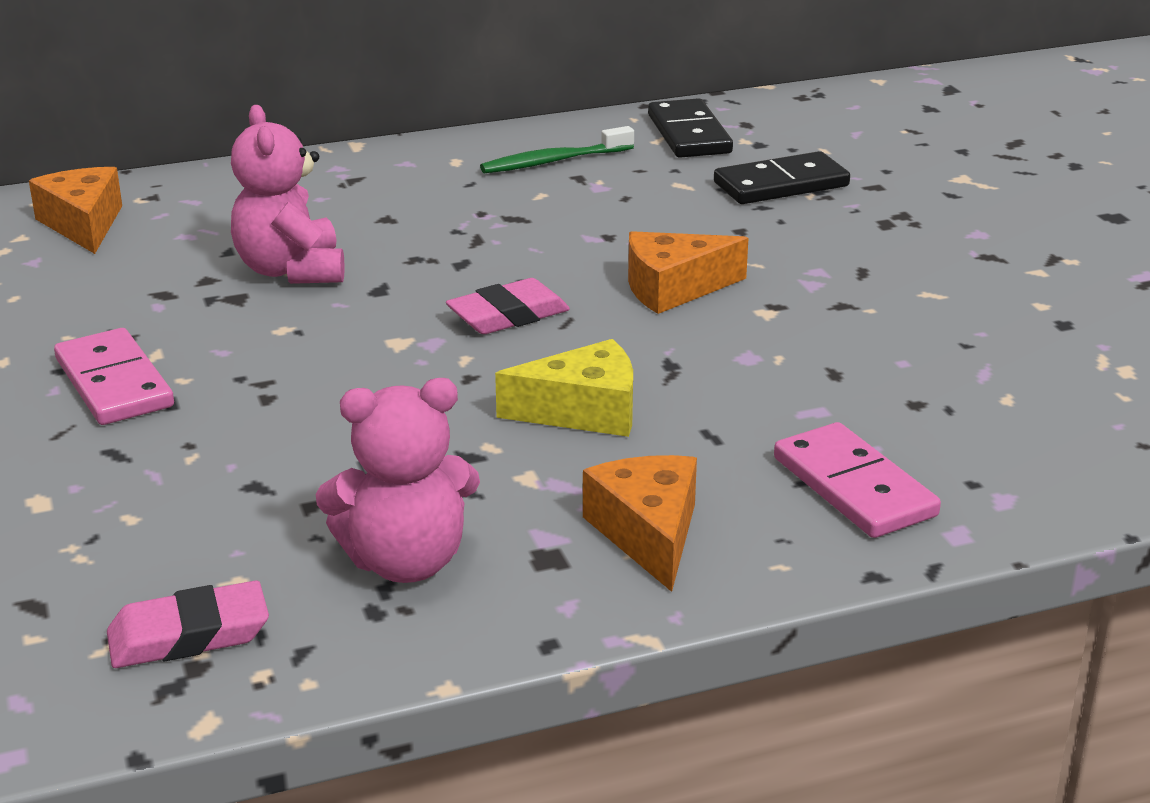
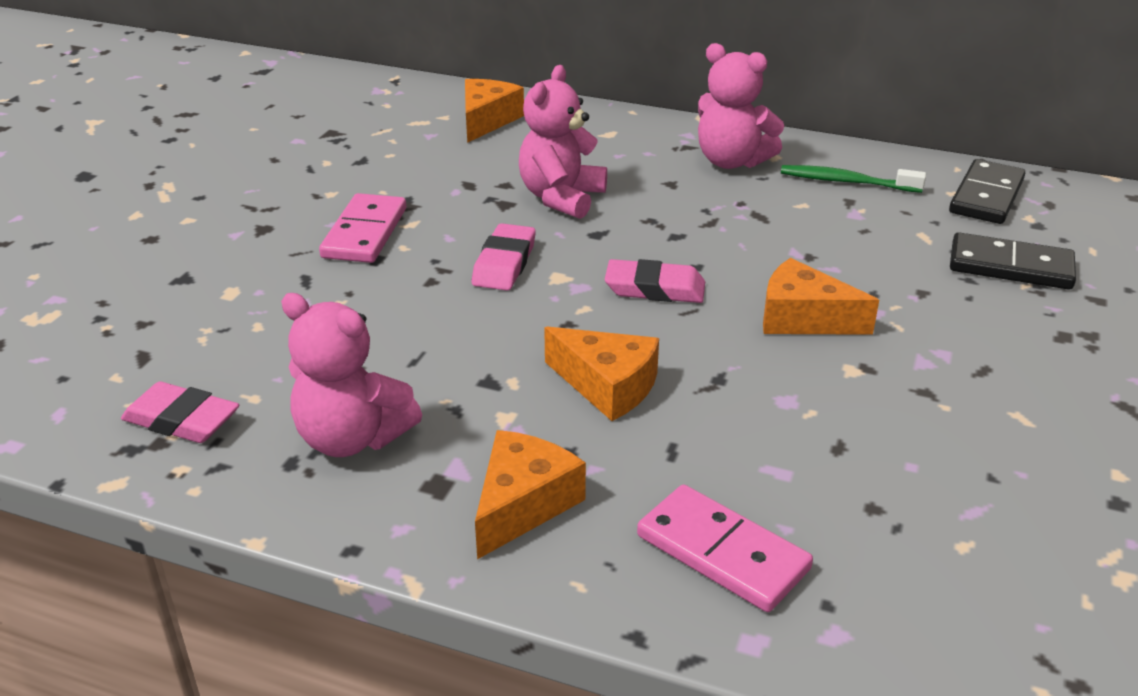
camera: 40 degrees right, 5 degrees up
(323, 351) = (504, 263): none -> pink eraser
(419, 178) = (731, 161): none -> pink teddy bear
(583, 411) = (607, 386): yellow cheese -> orange cheese
(854, 487) = (722, 552): pink domino -> pink domino turned 60 degrees counterclockwise

